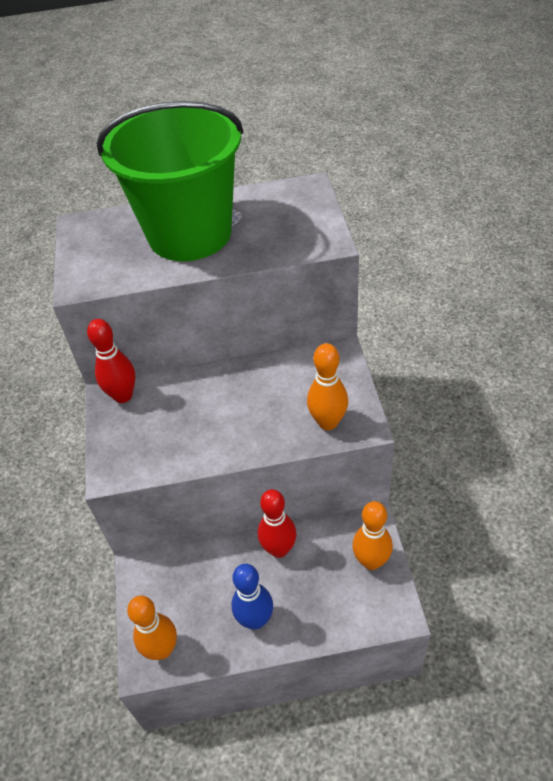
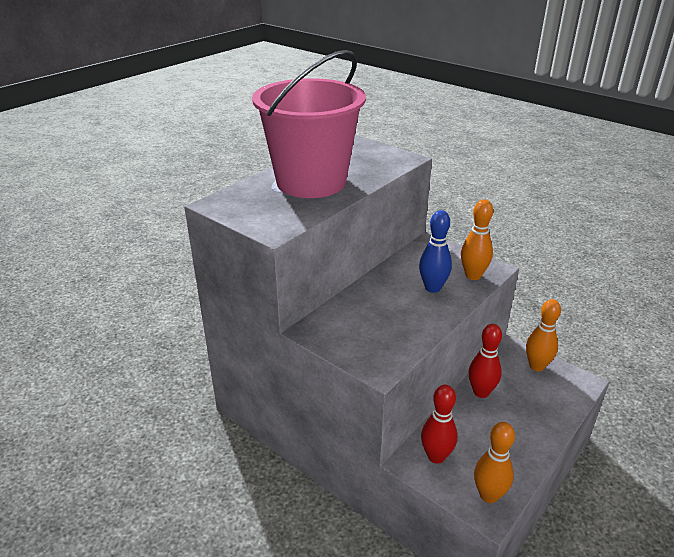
camera: 45 degrees left, 15 degrees down
(123, 396) = (322, 325): red bowling pin -> red bowling pin (436, 456)
(190, 234) = (311, 182): green bucket -> pink bucket
(255, 619) = (519, 437): blue bowling pin -> blue bowling pin (432, 288)

